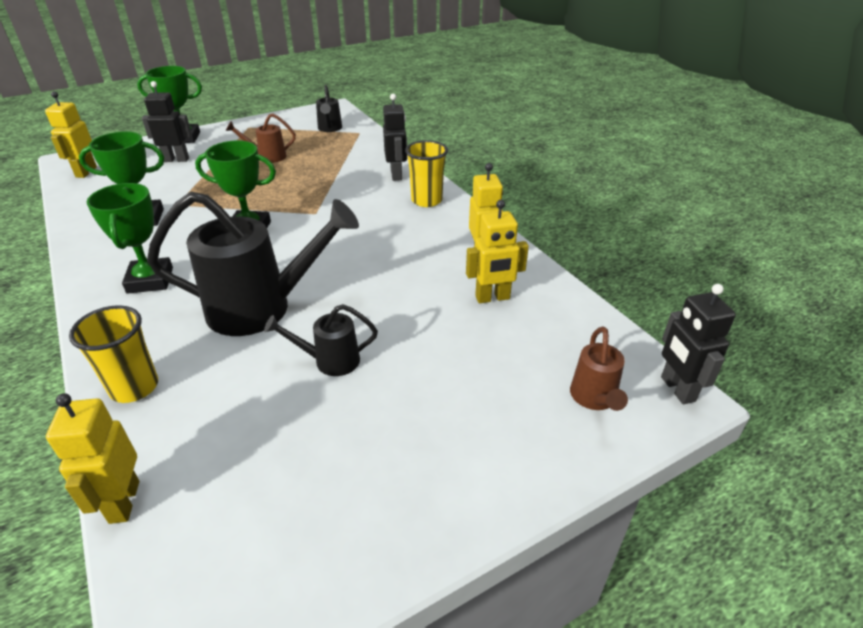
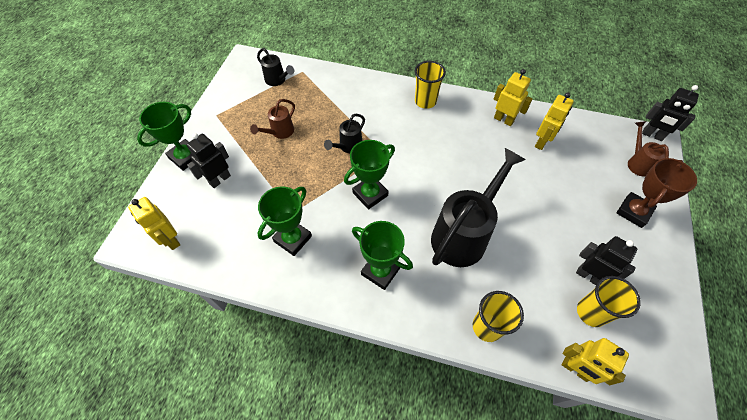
camera: 45 degrees left, 20 degrees up
(242, 474) = (591, 312): none -> yellow cup
(330, 361) = (536, 233): black watering can -> black watering can (348, 146)
(396, 175) = (381, 93): black robot -> black robot (588, 276)
(489, 436) = (633, 212): none -> brown trophy
(594, 398) = (637, 163): brown watering can -> brown watering can turned 150 degrees counterclockwise

